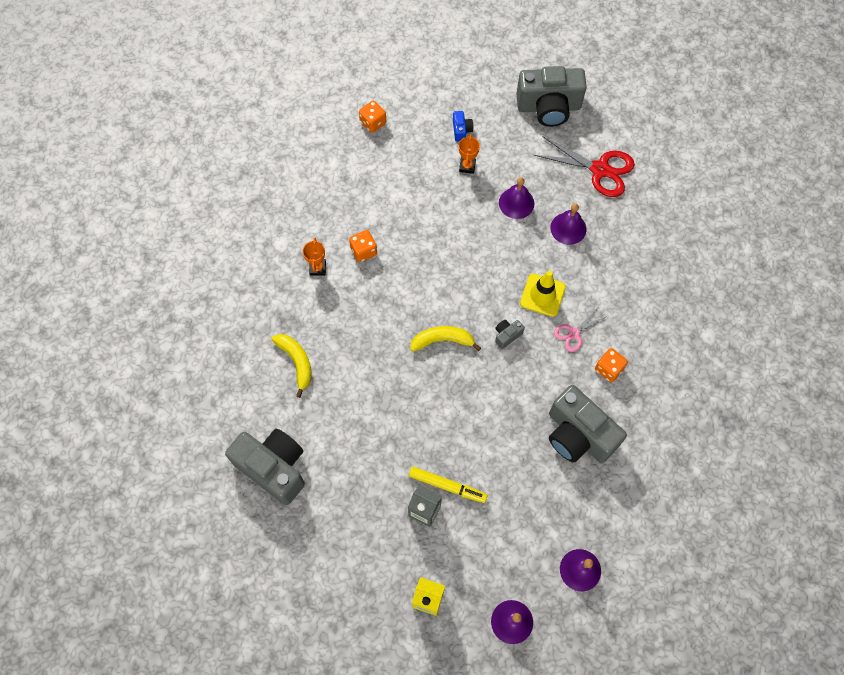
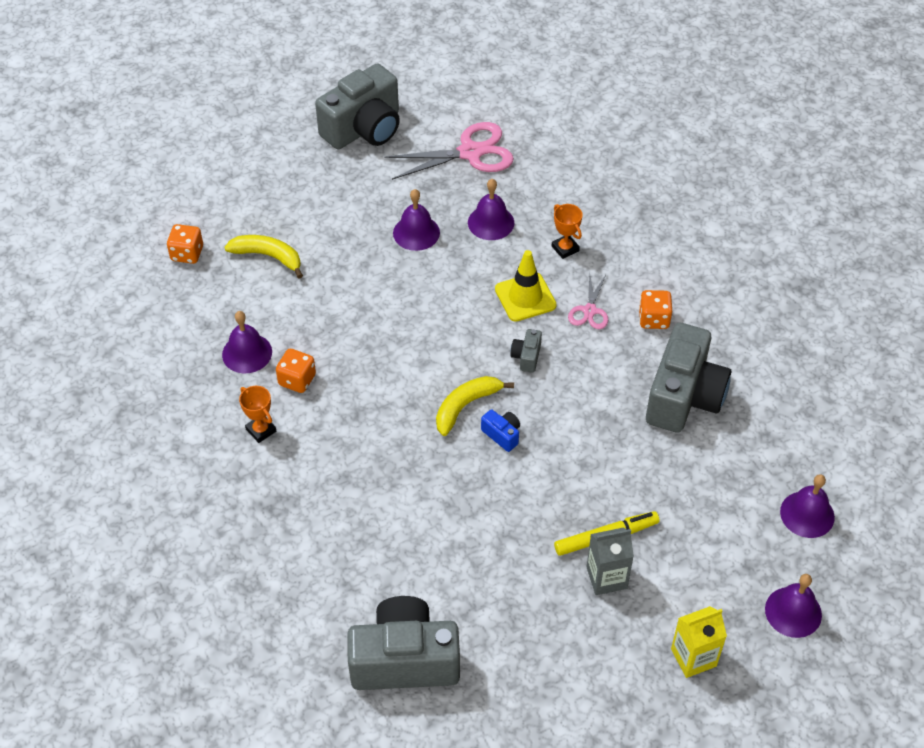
camera: 40 degrees left, 15 degrees down
(296, 362) = (327, 537): yellow banana -> yellow banana (268, 256)
(351, 213) = (247, 353): none -> purple bell
(461, 130) = (293, 203): blue camera -> blue camera (502, 435)
(467, 166) = (332, 231): orange trophy -> orange trophy (565, 248)
(578, 435) = (684, 396): grey camera -> grey camera turned 75 degrees counterclockwise
(600, 170) = (470, 153): red scissors -> pink scissors

